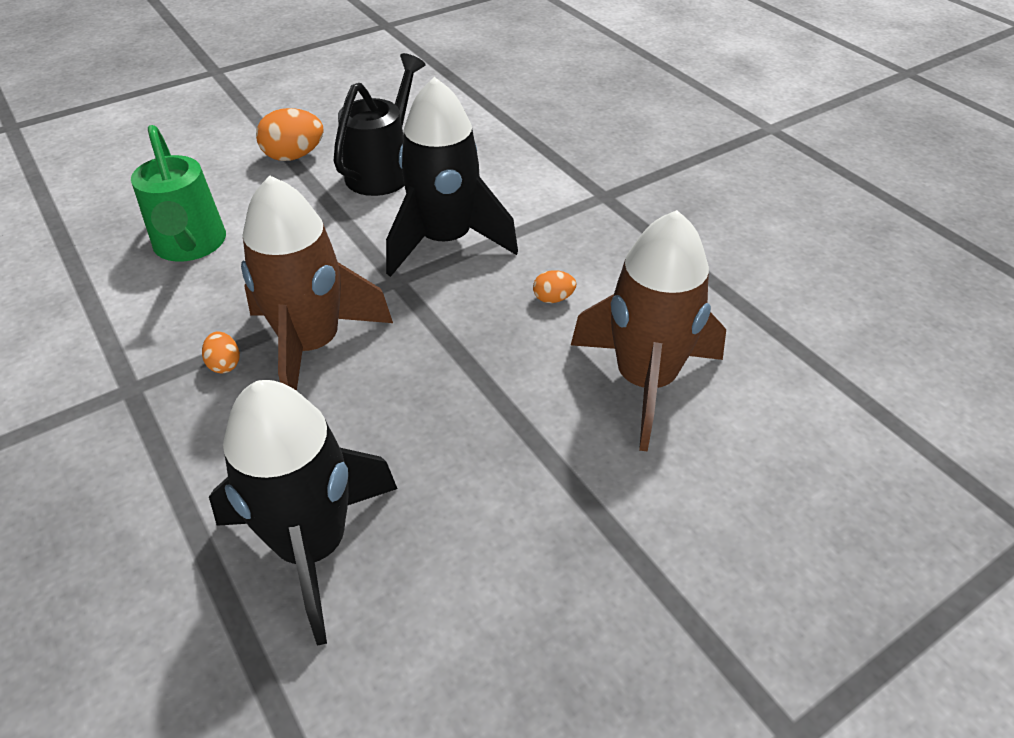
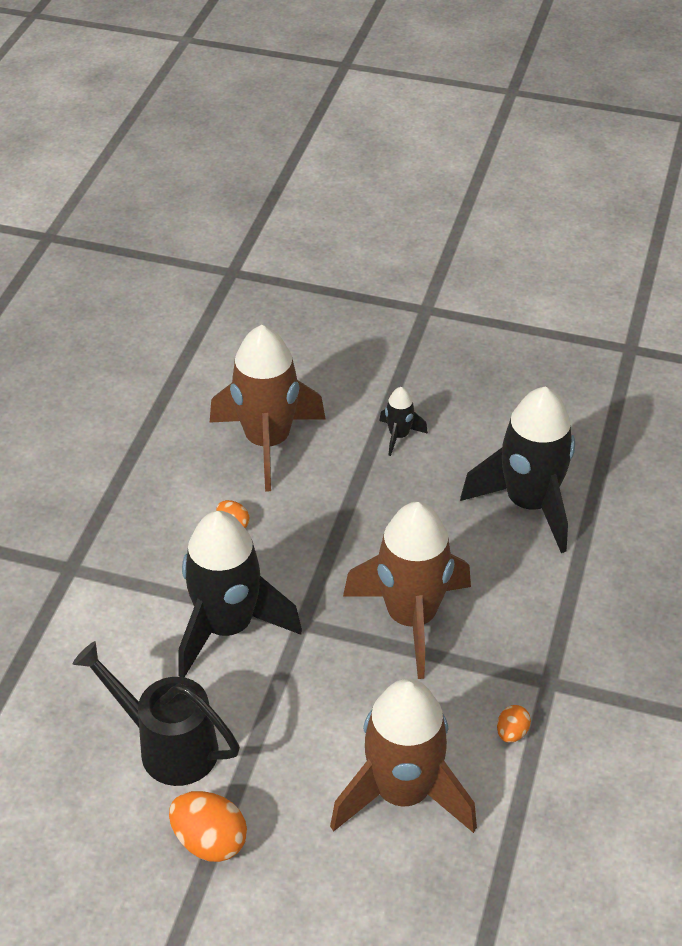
camera: 130 degrees left, 0 degrees up
(190, 246) = (402, 793): green watering can -> brown rocket
(225, 364) = (476, 650): orange egg -> orange egg (511, 733)
(383, 170) = (168, 746): black watering can -> black watering can turned 45 degrees clockwise
(546, 500) = (399, 436): none -> black rocket

